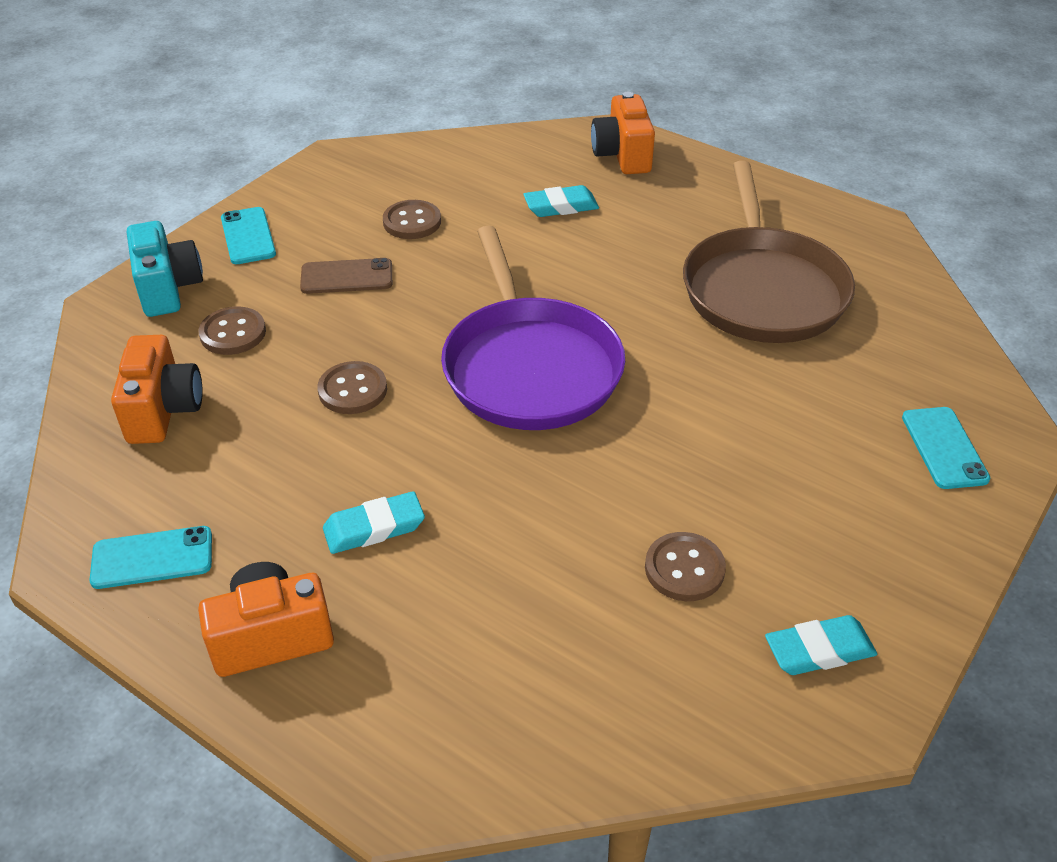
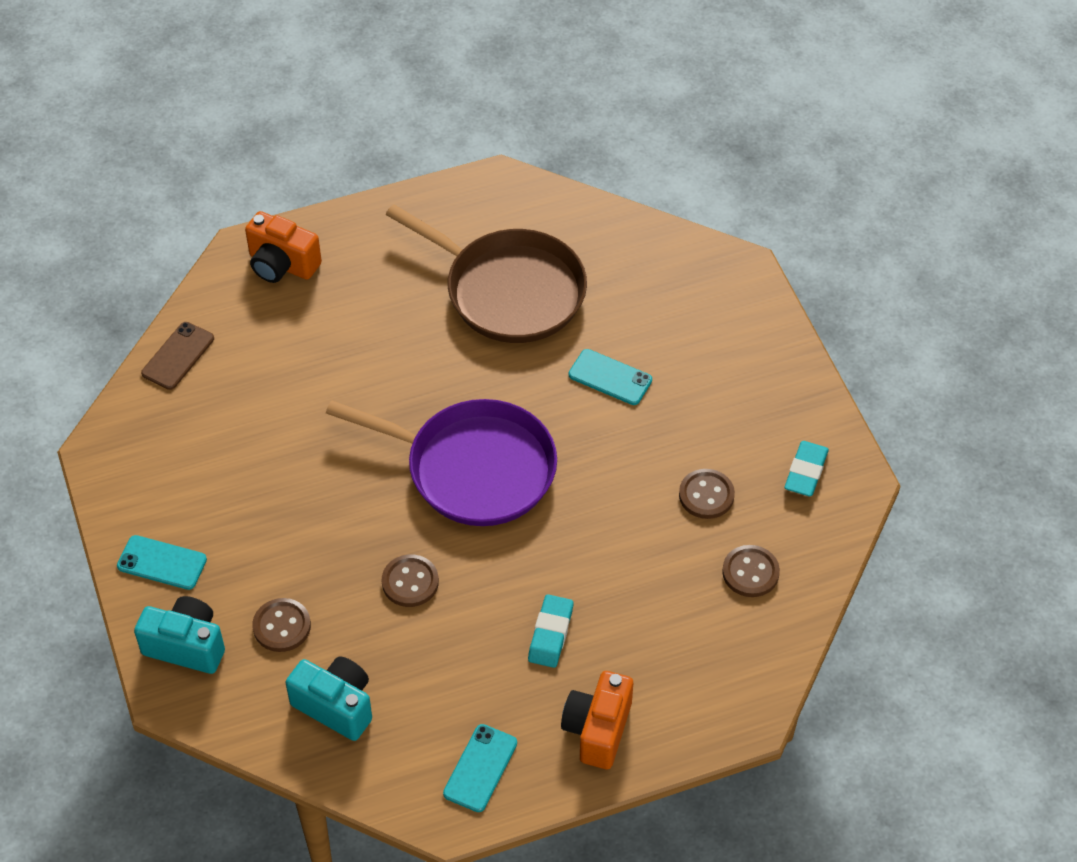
camera: 55 degrees left, 10 degrees up
(163, 411) = (335, 706): orange camera -> turquoise camera
(346, 277) = (276, 523): brown phone -> brown phone (178, 356)
(412, 222) = (243, 446): brown button -> brown button (750, 572)
(561, 206) = (311, 343): turquoise eraser -> none
(944, 448) = (719, 307): turquoise phone -> turquoise phone (610, 377)

